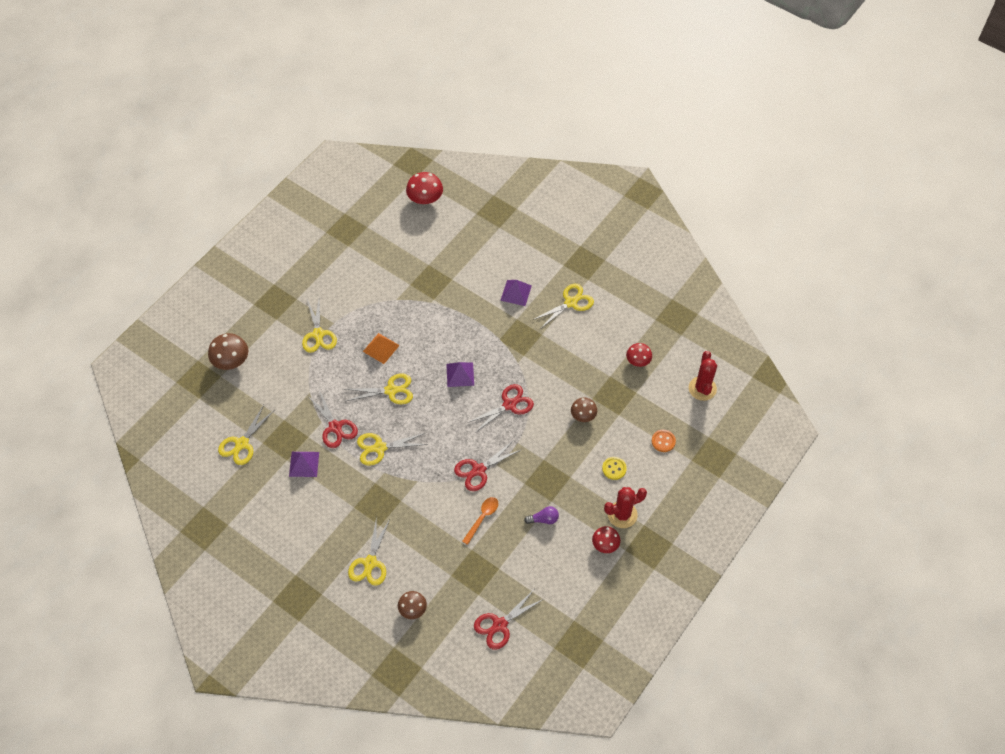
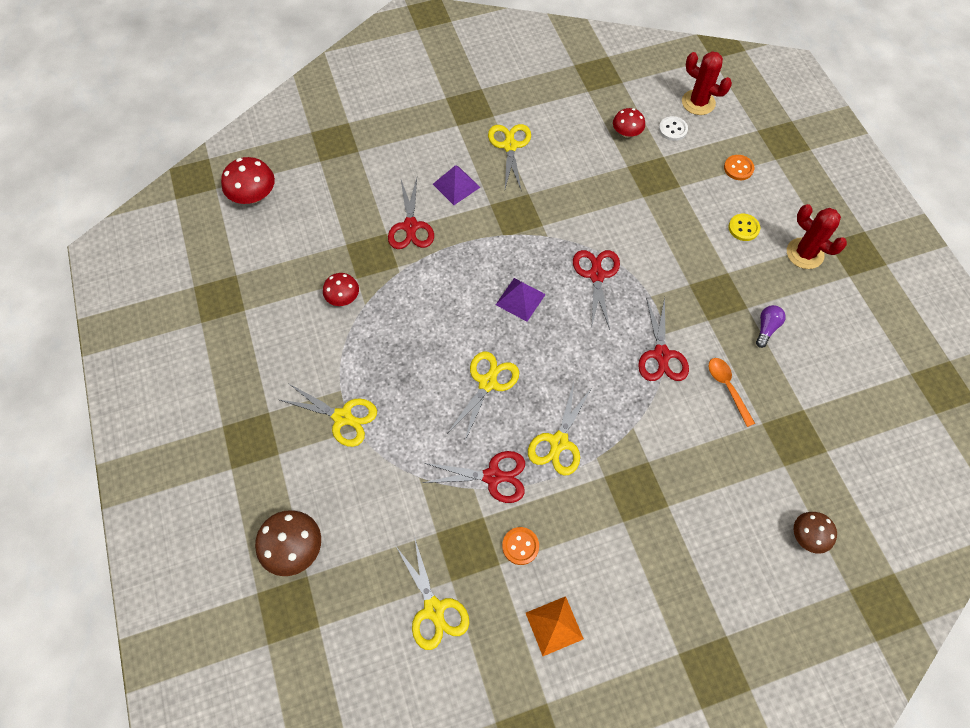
camera: 55 degrees left, 5 degrees up
(304, 464) = (520, 546): purple pyramid -> orange button
(370, 563) = (715, 548): yellow scissors -> none
(381, 348) = (419, 359): orange pyramid -> orange pyramid (554, 626)
(499, 625) = (879, 452): red scissors -> red scissors (410, 226)
(583, 415) = (659, 216): brown mushroom -> none
(605, 544) = (832, 289): red mushroom -> red mushroom (343, 297)
(622, 515) = (804, 253): red cactus -> red cactus turned 60 degrees counterclockwise
(664, 386) = (672, 129): none -> white button

